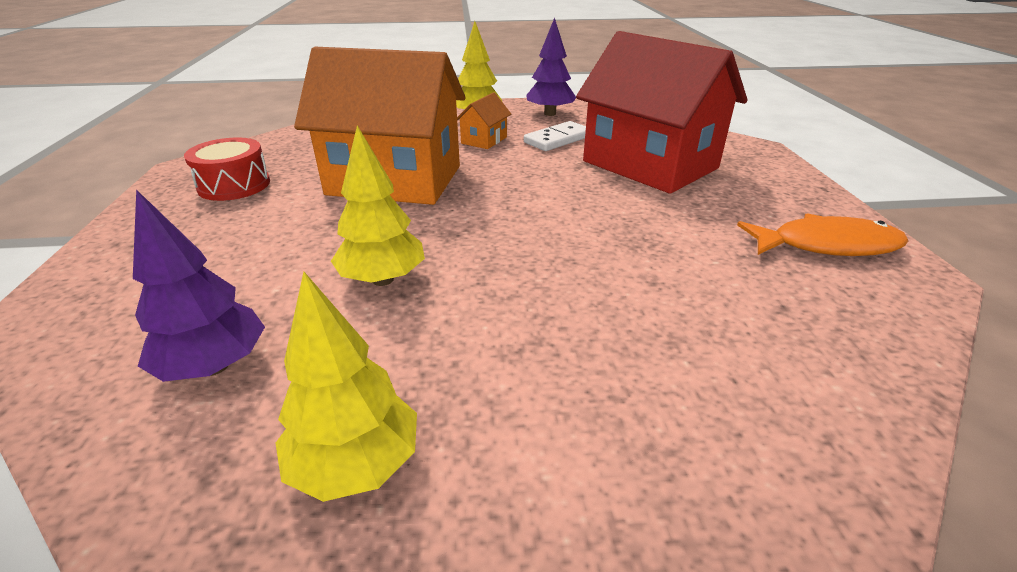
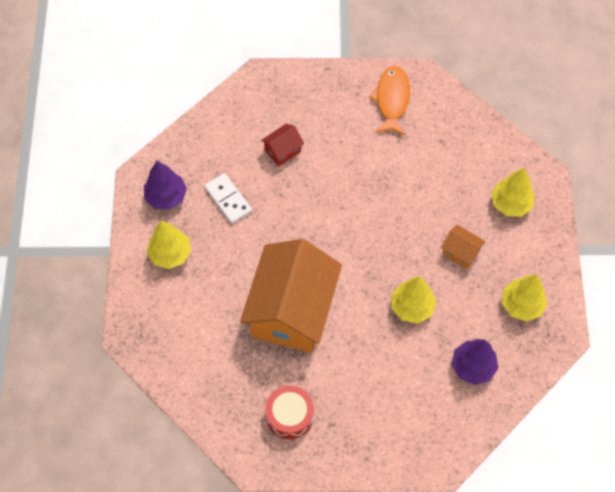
camera: 85 degrees left, 30 degrees up
(484, 140) = (223, 251): orange house -> orange house (460, 252)
(650, 165) = (282, 151): red house -> red house, size x0.40
(679, 435) = (510, 203): none -> yellow tree

